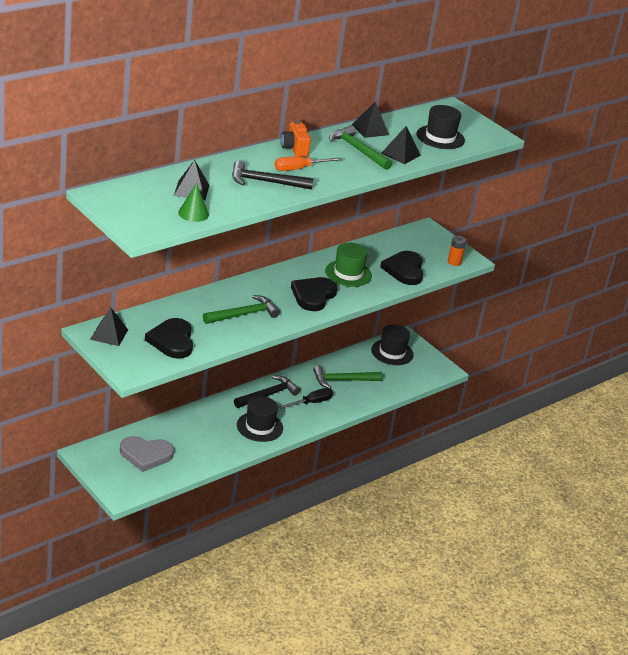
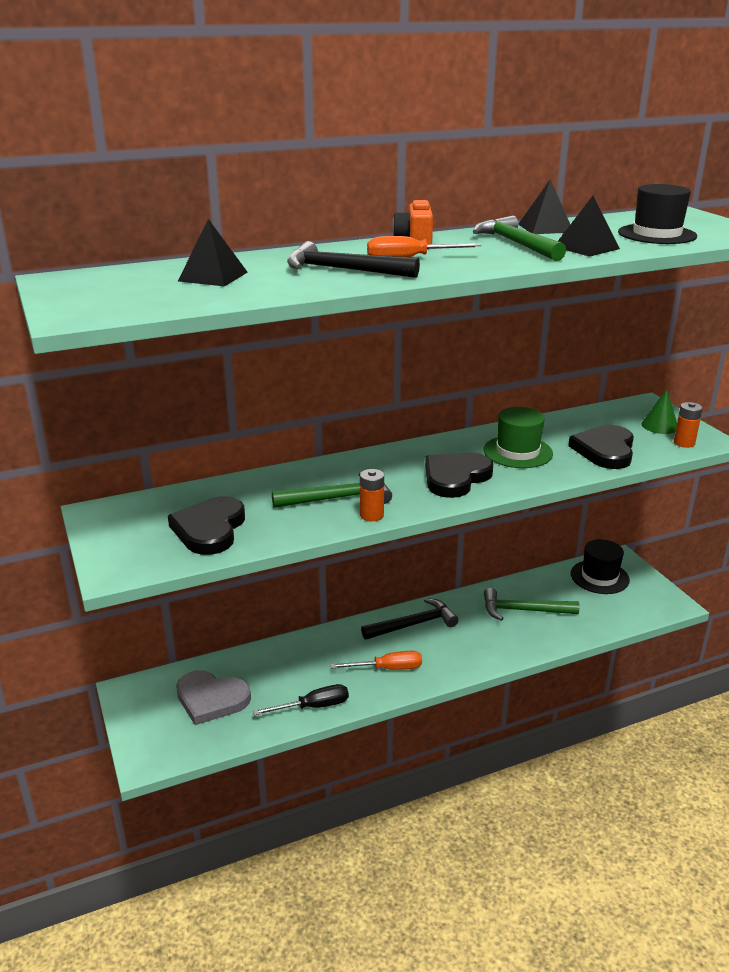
camera: 20 degrees right, 5 degrees down
(109, 334) = (121, 516): black pyramid -> none
(193, 213) = (189, 299): green cone -> green cone (659, 426)
(259, 427) = (388, 668): black hat -> orange screwdriver
(270, 326) = (371, 515): none -> orange battery
(311, 403) = (471, 639): black screwdriver -> black screwdriver (313, 707)

